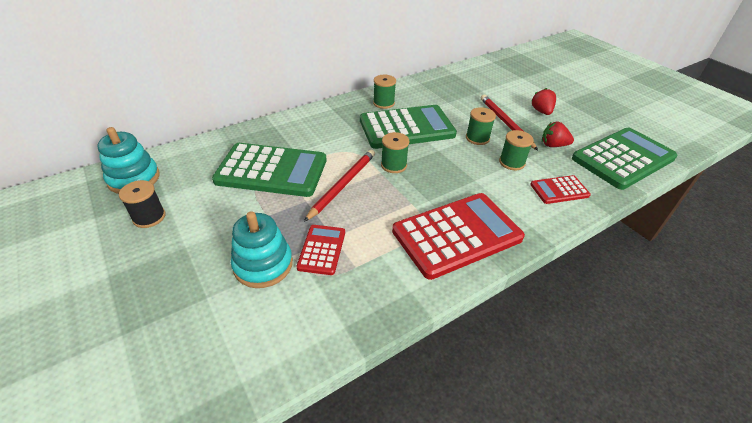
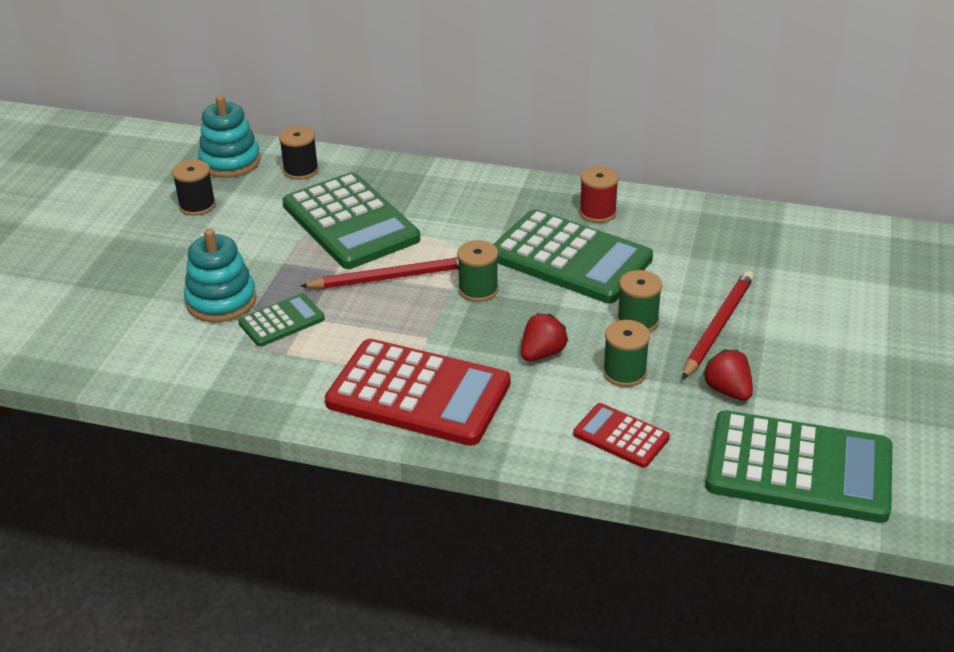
camera: 50 degrees right, 5 degrees down
(194, 159) = (301, 170): none -> black spool
(322, 249) = (281, 321): red calculator -> green calculator
(383, 103) = (597, 212): green spool -> red spool
(541, 111) = (809, 344): red strawberry -> red strawberry (542, 353)

